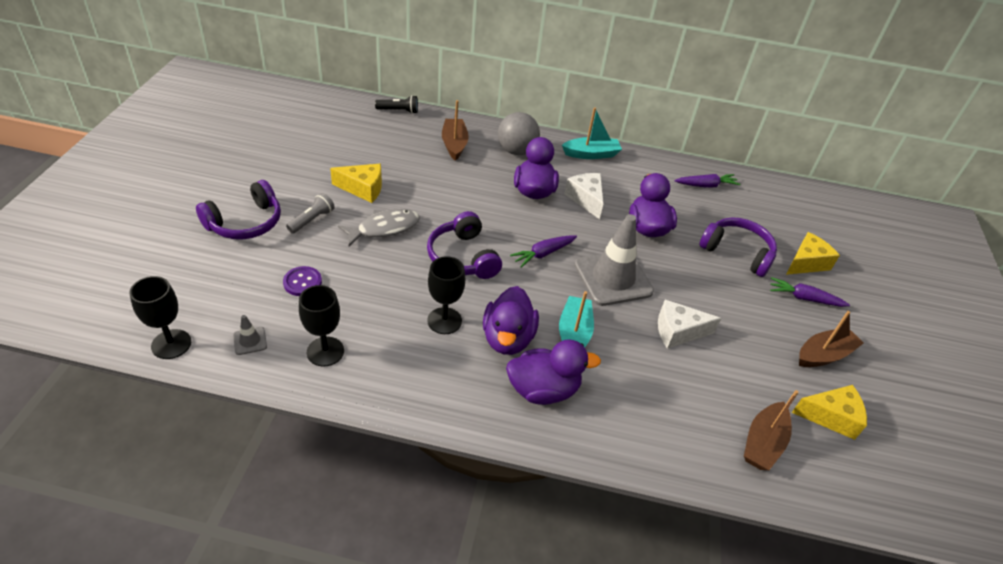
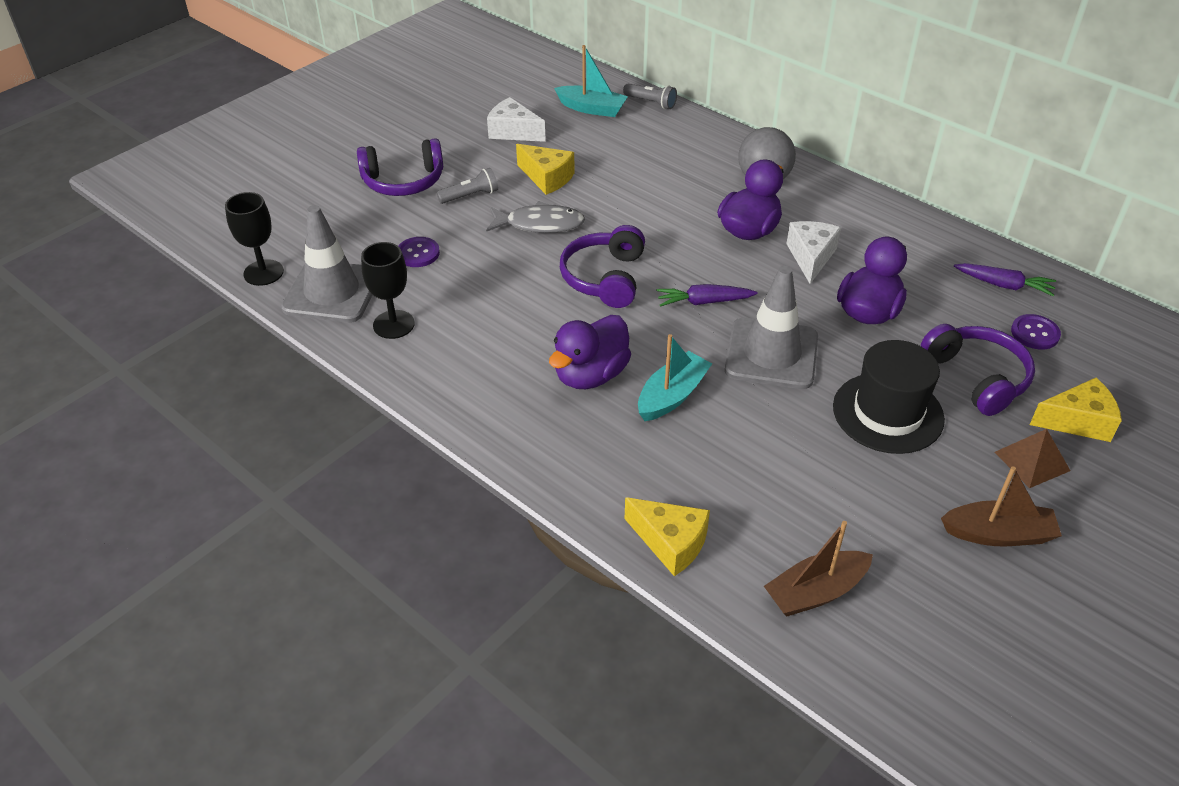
camera: 35 degrees right, 0 degrees up
(250, 341) = (332, 292): grey traffic cone -> grey traffic cone, size x2.48
(399, 111) = (651, 103): black flashlight -> grey flashlight
(444, 321) = (534, 335): black goblet -> none
(454, 144) = (690, 154): brown boat -> none
(543, 390) = (589, 438): purple duck -> none
(591, 154) = (863, 207): turquoise boat -> turquoise boat (592, 108)
(678, 332) = (807, 438): white cheese -> white cheese (513, 132)
(709, 295) = (888, 413): none -> black hat
(744, 212) = (1035, 333): none -> purple button
(804, 298) = (1032, 461): purple carrot -> brown pyramid
(831, 417) = (940, 603): yellow cheese -> yellow cheese (670, 542)

